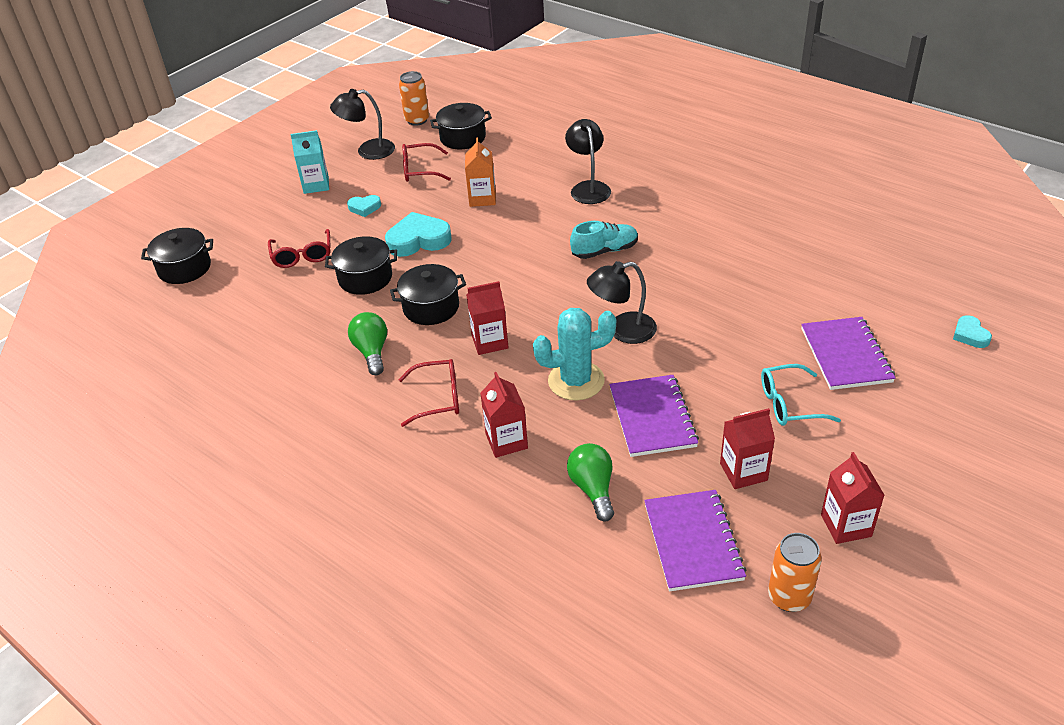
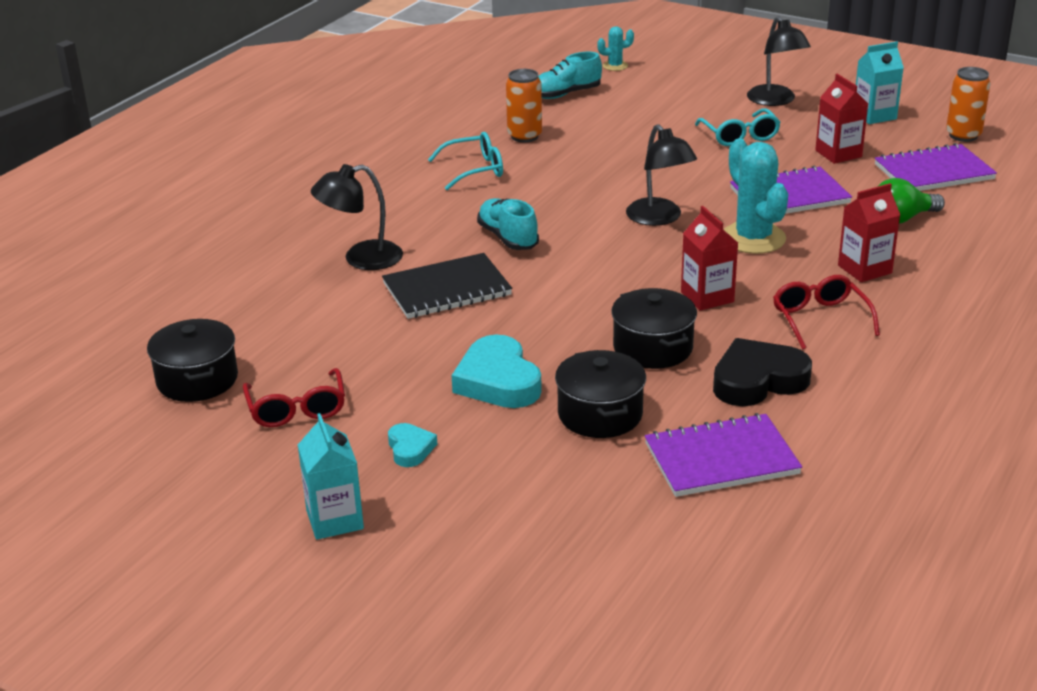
camera: 100 degrees left, 10 degrees down
(184, 268) = (612, 627): black pot -> none
(302, 256) = (553, 489): red glasses -> none
(368, 151) = (221, 478): black lamp -> black lamp (775, 101)
(372, 352) = (758, 380): green light bulb -> black heart
(417, 120) = (119, 438): orange can -> orange can (524, 136)
(482, 198) = (385, 339): orange carton -> none
(537, 222) = (447, 289): none -> black notebook
(724, 238) = (475, 170): none -> turquoise glasses
(846, 355) = (661, 113): purple notebook -> purple notebook (721, 459)
(846, 525) = (874, 115): red carton -> turquoise carton
(889, 296) = (565, 94): none -> turquoise shoe
(970, 335) = (615, 66): turquoise heart -> turquoise cactus

